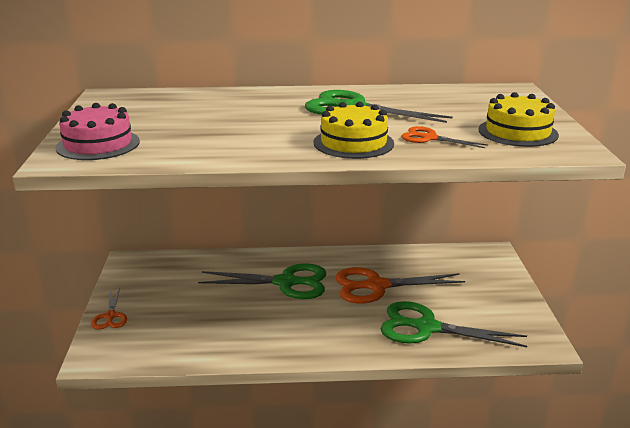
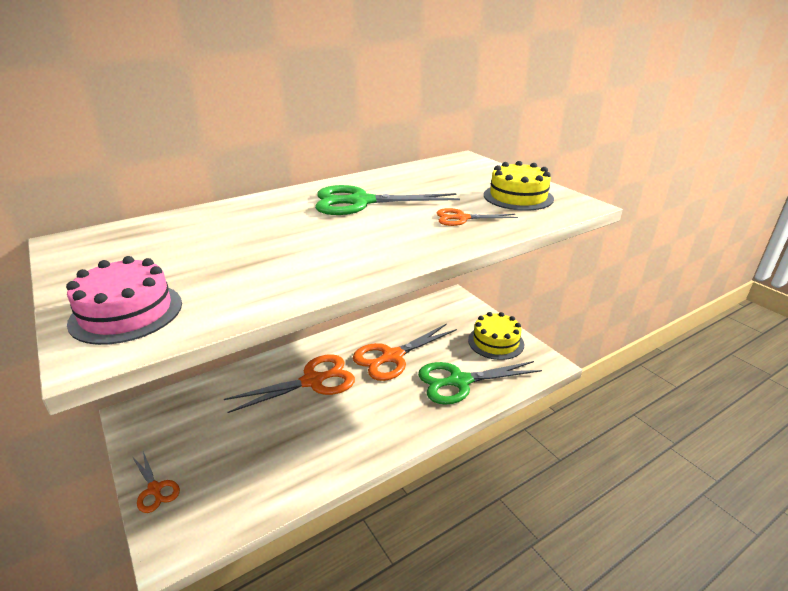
camera: 30 degrees left, 5 degrees up
(286, 282) = (312, 381): green scissors -> orange scissors
(353, 143) = (406, 239): yellow cake -> yellow cake (496, 342)

